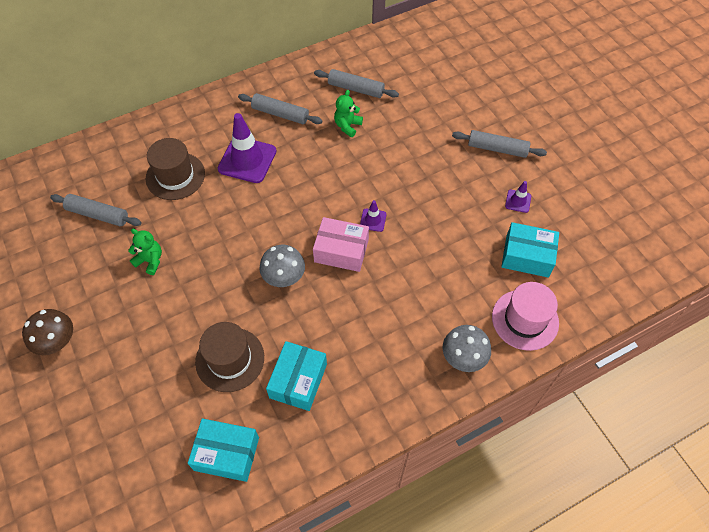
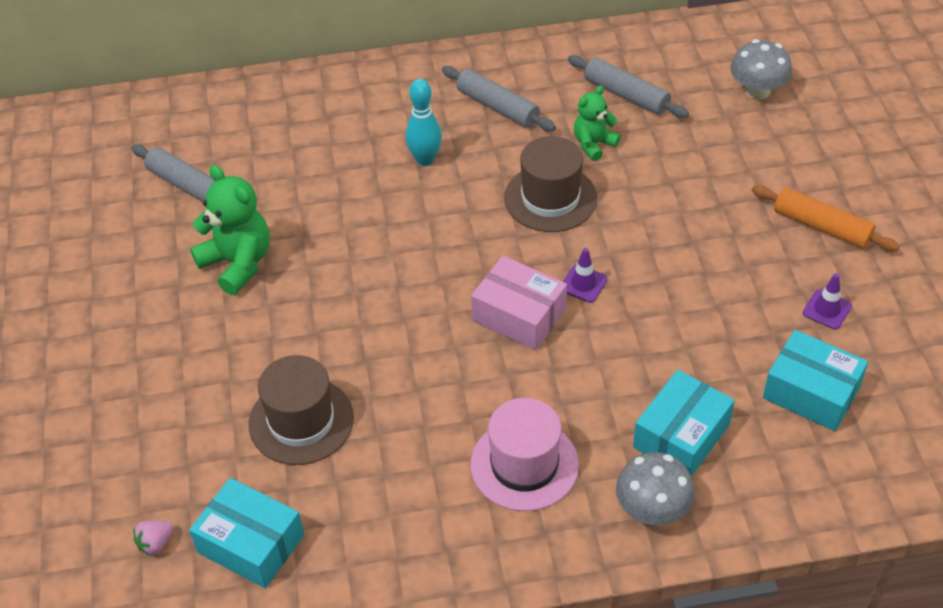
camera: 20 degrees right, 10 degrees down
(57, 341) = (75, 337): brown mushroom -> none
(150, 261) = (237, 263): green teddy bear -> green teddy bear, size x1.63
(164, 472) = (155, 543): none -> pink strawberry
(175, 176) = (313, 159): brown hat -> brown hat (550, 198)
(247, 160) = (425, 159): purple traffic cone -> turquoise bowling pin
(284, 277) = (420, 330): grey mushroom -> grey mushroom (757, 91)
(298, 380) = (388, 475): turquoise box -> turquoise box (681, 435)
(497, 148) = (822, 226): grey rolling pin -> orange rolling pin
(525, 319) = (772, 482): pink hat -> pink hat (524, 464)

